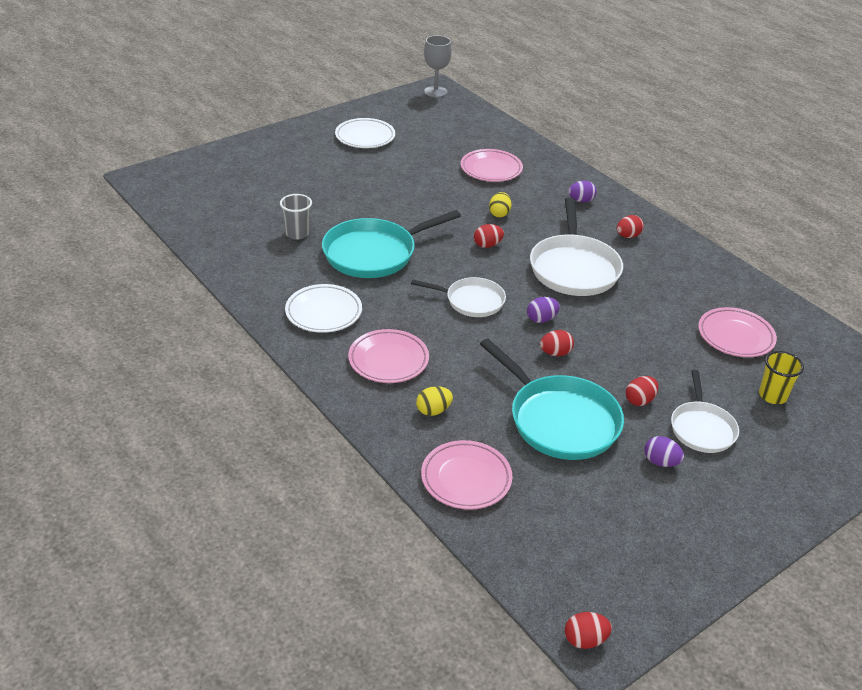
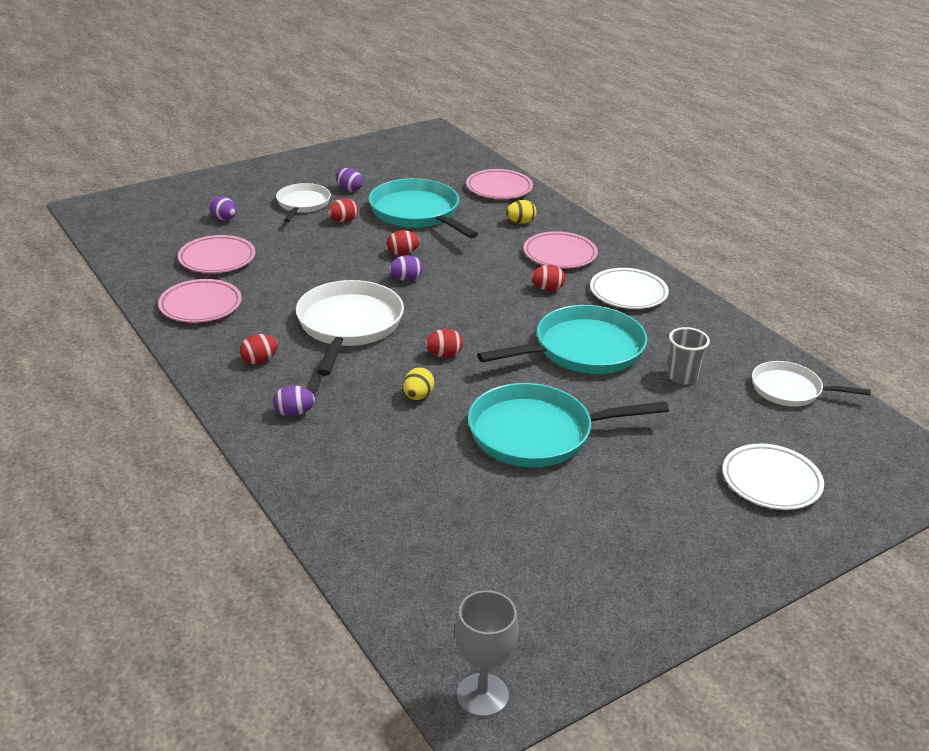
camera: 175 degrees left, 5 degrees down
(365, 137) = (620, 551): white plate -> white plate (771, 481)
(412, 192) = (536, 433): none -> turquoise pan
(471, 301) = (474, 297): white pan -> white pan (790, 390)
(491, 169) = (410, 473): pink plate -> pink plate (200, 306)
(585, 640) = (439, 132): red egg -> red egg (547, 289)
(772, 395) = (224, 219): yellow cup -> purple egg

